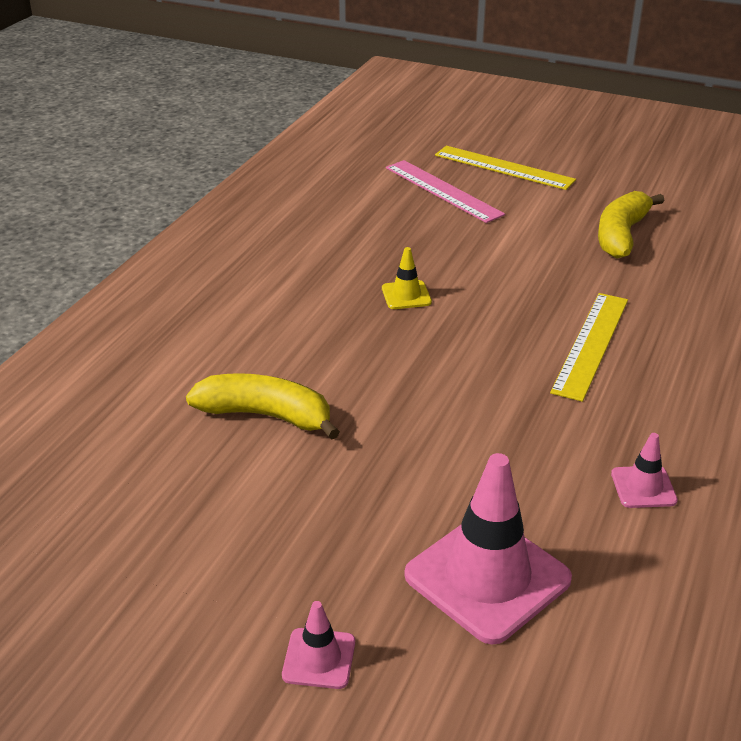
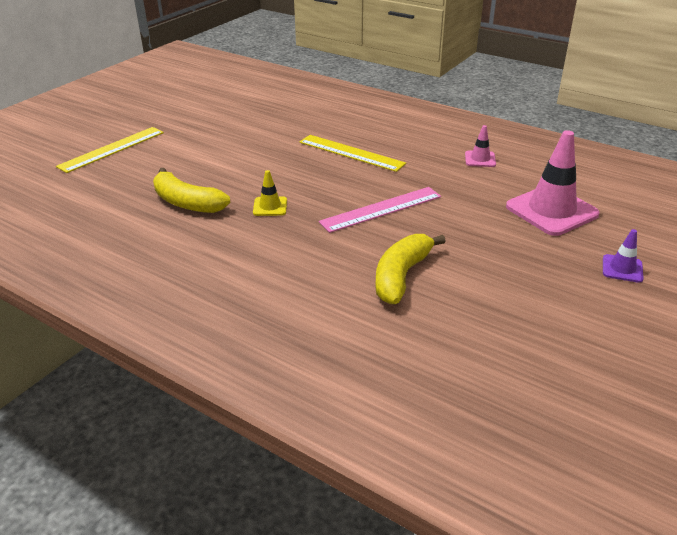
camera: 80 degrees left, 0 degrees up
(319, 658) = (622, 269): pink traffic cone -> purple traffic cone
(443, 191) = (128, 176): pink ruler -> pink ruler (381, 209)
(621, 235) = (235, 125): yellow banana -> yellow banana (187, 202)

